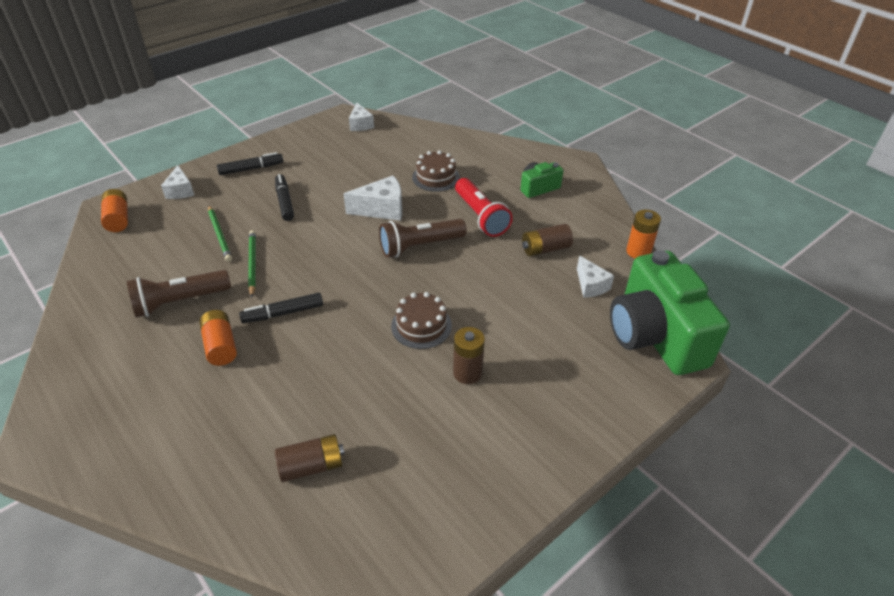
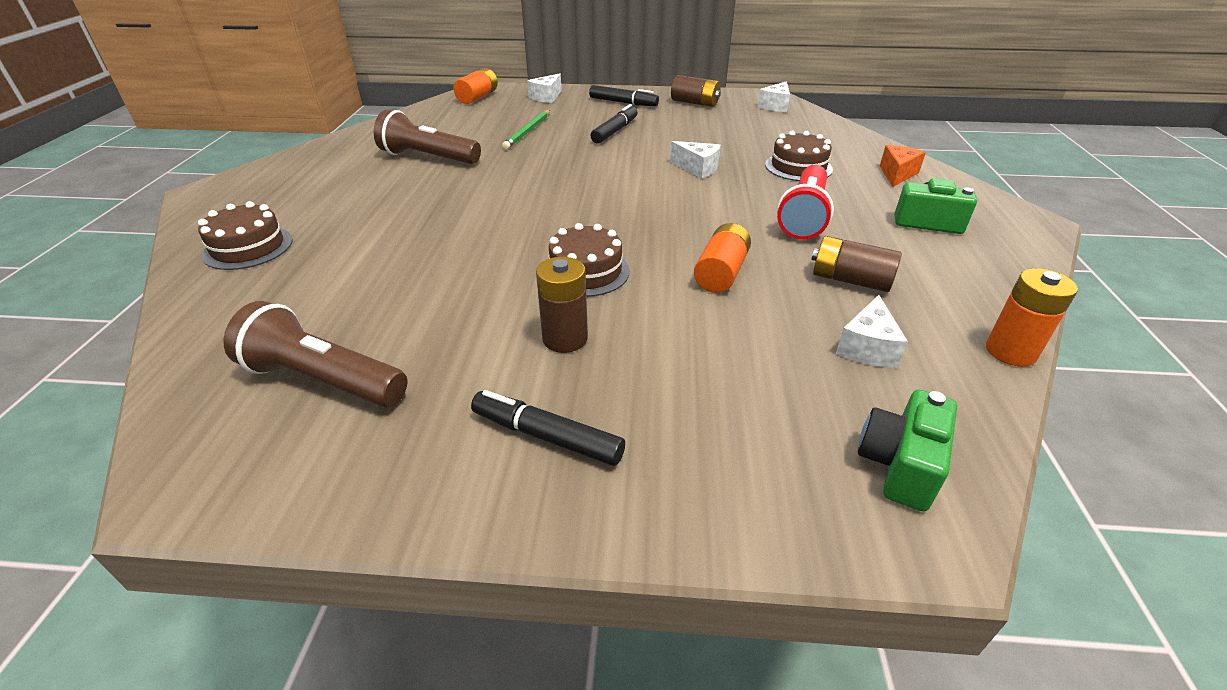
camera: 45 degrees right, 5 degrees down
(175, 458) = (248, 247): none -> brown cake
(221, 346) = (403, 197): orange battery -> orange battery (721, 273)
(252, 264) = (519, 158): green pencil -> none
(283, 313) = (484, 199): black marker -> black marker (547, 436)
(311, 466) = (307, 318): brown battery -> brown battery (695, 103)
(382, 209) = (697, 168): white cheese -> white cheese, size x0.66
(419, 246) = (691, 210): brown flashlight -> brown flashlight (323, 380)
(490, 156) = (897, 174): none -> orange cheese
(655, 336) = (900, 465): green camera -> green camera, size x0.46

